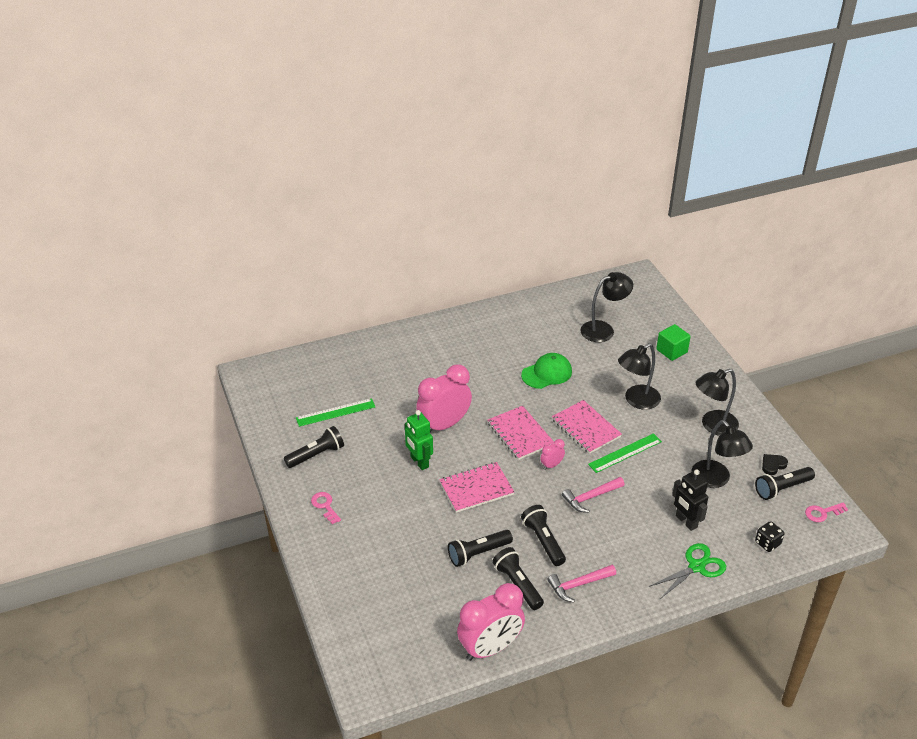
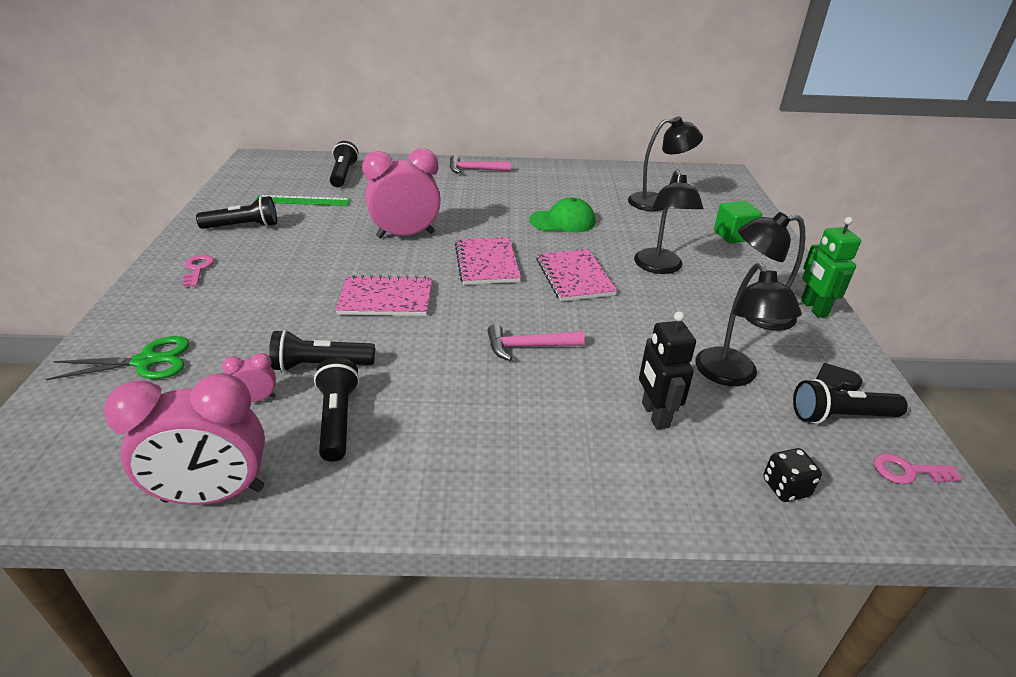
camera: 20 degrees right, 5 degrees down
(419, 462) = (344, 258): green robot -> green robot (813, 308)
(543, 541) = (421, 377): black flashlight -> black flashlight (343, 175)
(551, 465) = (501, 300): pink clock -> pink clock (256, 399)
(579, 585) = (426, 449): pink hammer -> pink hammer (475, 170)
(625, 453) = (610, 313): green ruler -> none
(636, 401) = (660, 267): black lamp -> black lamp turned 75 degrees counterclockwise
(696, 567) = (638, 484): green scissors -> green scissors (146, 361)

